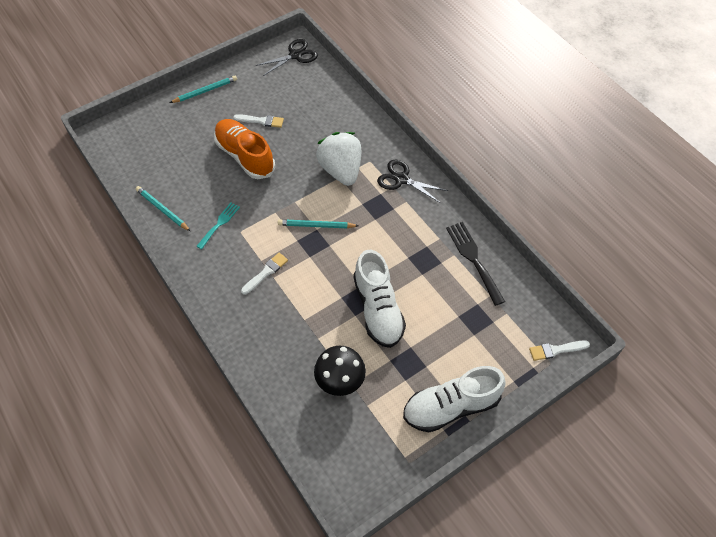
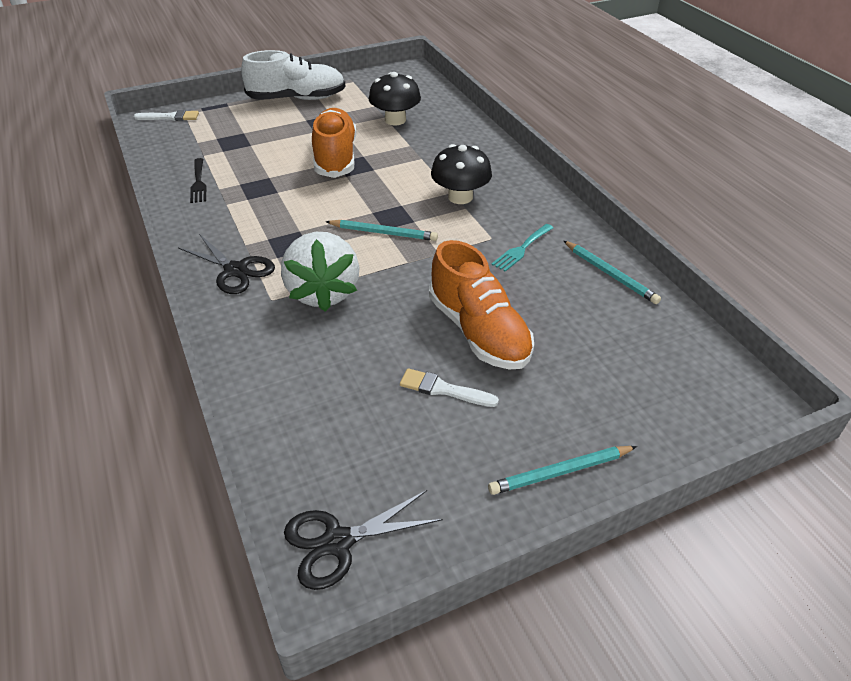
camera: 170 degrees left, 15 degrees down
(266, 272) = (460, 197): white brush -> black mushroom
(378, 309) = (335, 157): white shoe -> orange shoe
(473, 259) = (198, 183): black fork -> black fork, size x0.63

